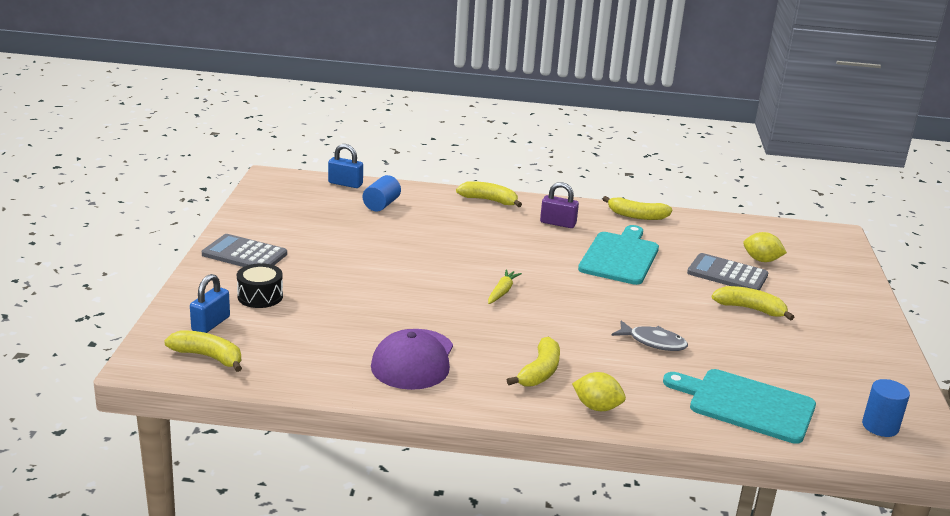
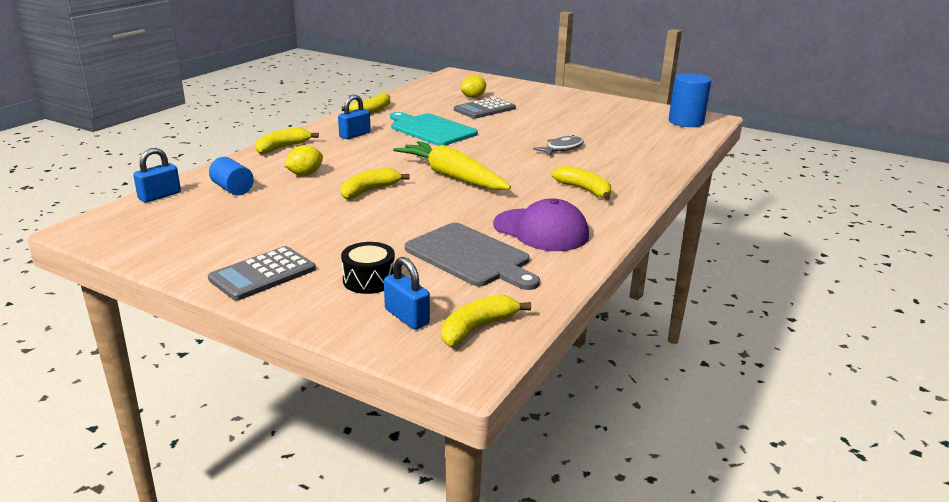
camera: 65 degrees left, 0 degrees up
(331, 332) = (470, 256): none -> grey cutting board
(502, 292) = (452, 176): yellow carrot -> yellow carrot, size x2.24
(558, 223) = (355, 135): purple padlock -> blue padlock
(597, 407) = (640, 183): yellow lemon -> yellow lemon (305, 174)
(746, 405) = (652, 144): turquoise cutting board -> none
(750, 309) = (535, 115): yellow banana -> yellow banana (369, 191)
(880, 426) = (686, 122): blue cylinder -> blue cylinder, size x1.55

